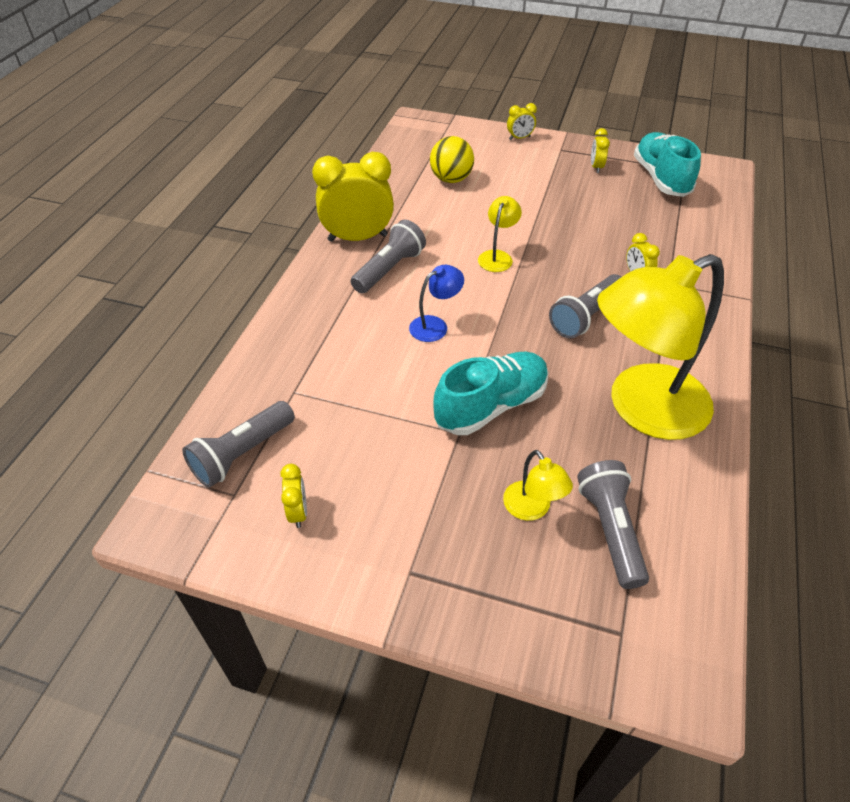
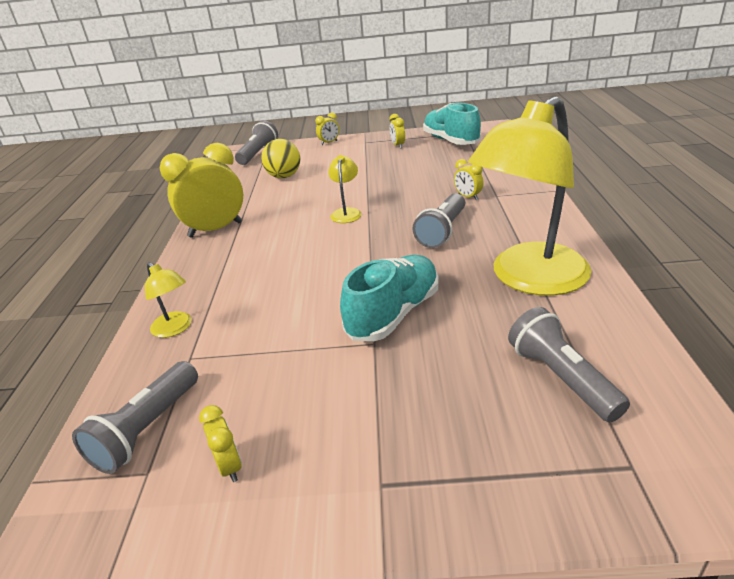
camera: 15 degrees left, 15 degrees down
(389, 269) = (253, 243): grey flashlight -> grey flashlight (258, 154)
(435, 325) = (313, 270): blue lamp -> none
(532, 509) = (477, 384): yellow lamp -> yellow lamp (175, 329)

